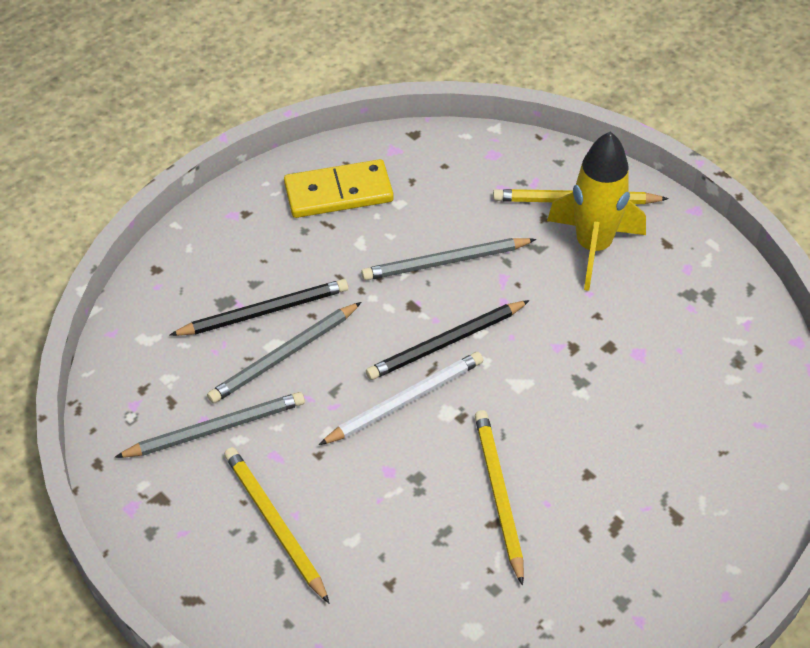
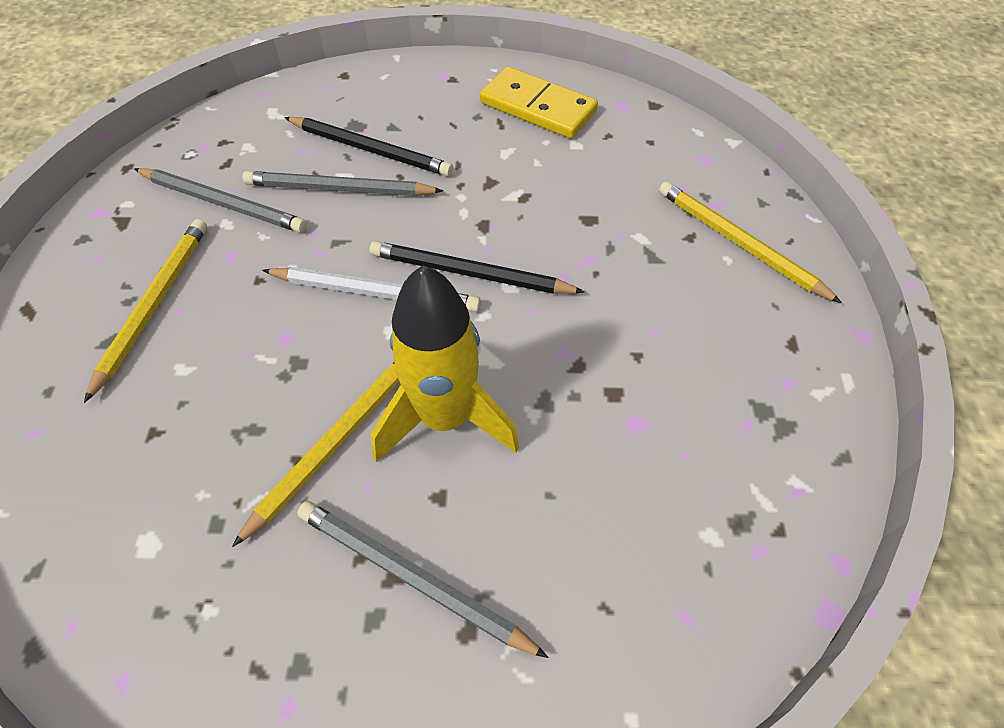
camera: 45 degrees right, 5 degrees up
(445, 262) = (555, 211): grey pencil -> grey pencil (412, 578)
(593, 247) = (708, 293): yellow rocket -> yellow rocket (445, 418)

